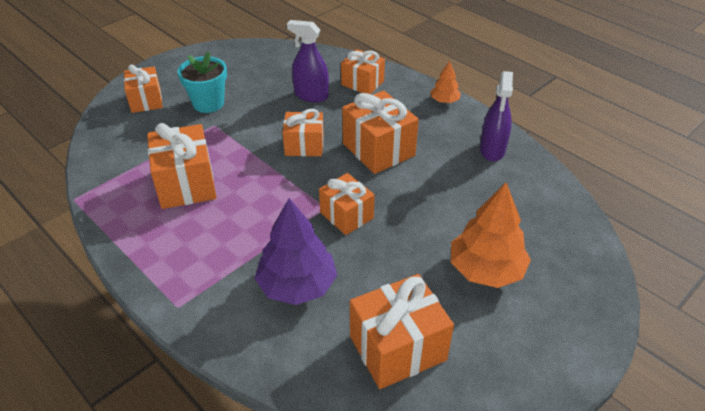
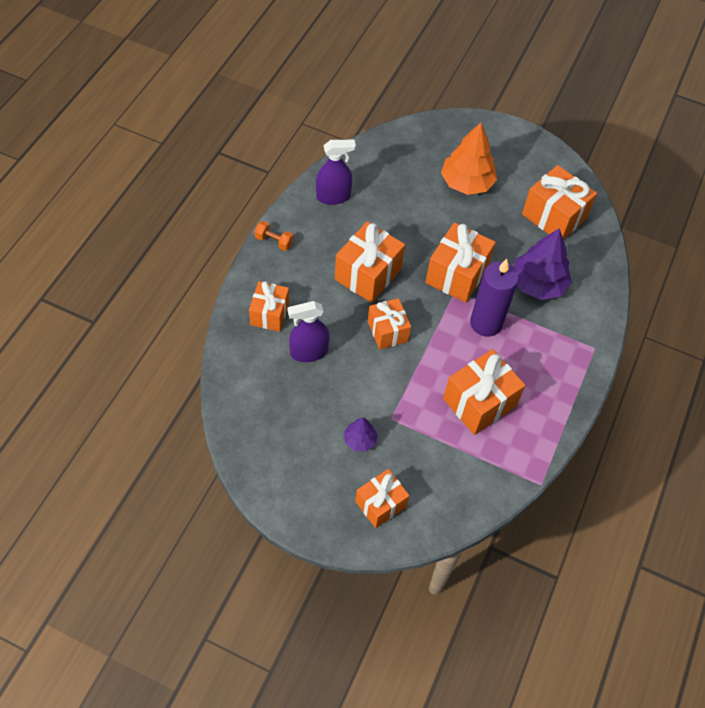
camera: 115 degrees left, 15 degrees up
(208, 103) = (360, 440): turquoise flower pot -> purple tree
(271, 219) = (486, 323): none -> purple candle
(311, 95) = (308, 352): purple spray bottle -> purple spray bottle turned 75 degrees clockwise
(346, 215) = (456, 274): orange gift -> orange gift, size x1.53
(444, 101) = (274, 241): orange tree -> orange dumbbell

